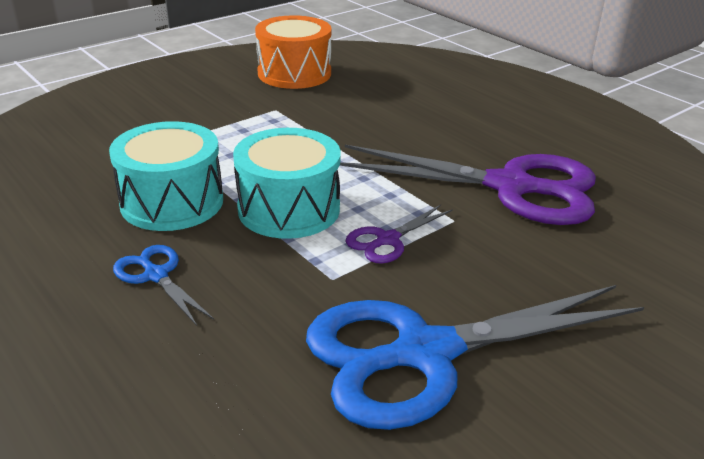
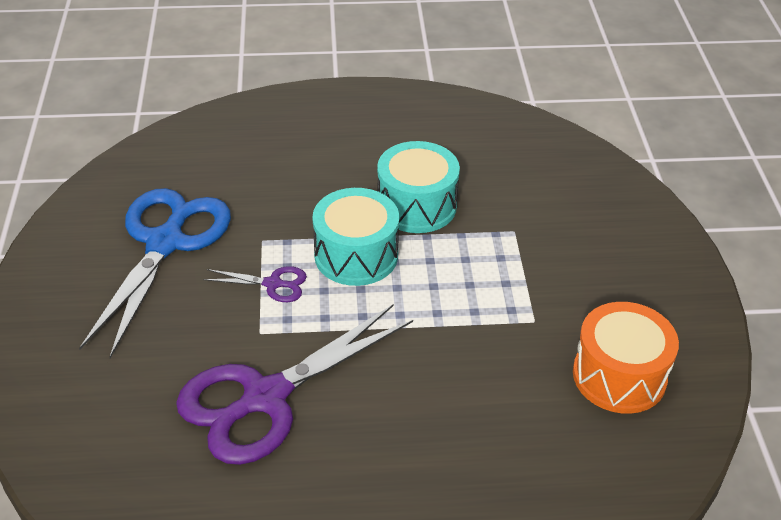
camera: 125 degrees right, 10 degrees up
(156, 275) = (337, 174): blue scissors -> none
(387, 240) = (273, 284): purple scissors -> purple scissors turned 105 degrees clockwise

